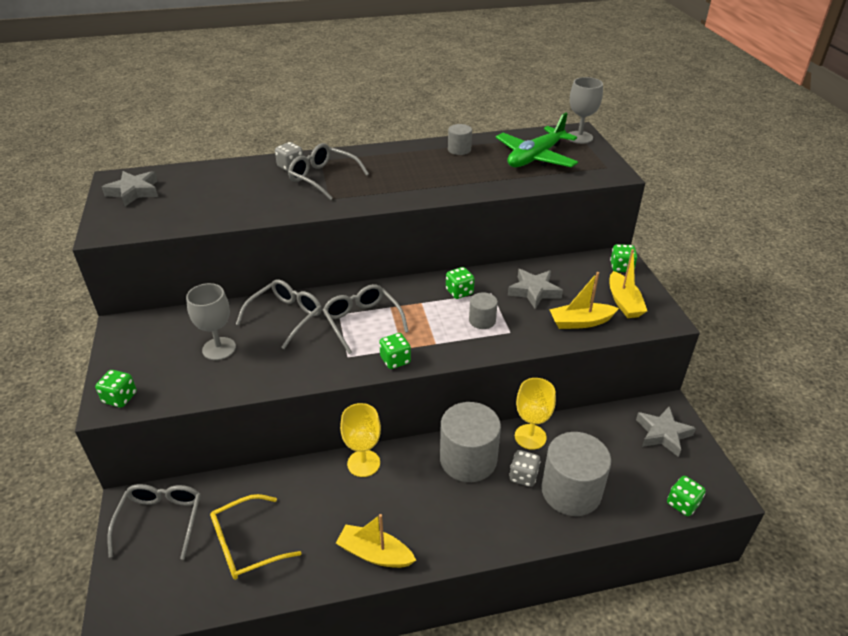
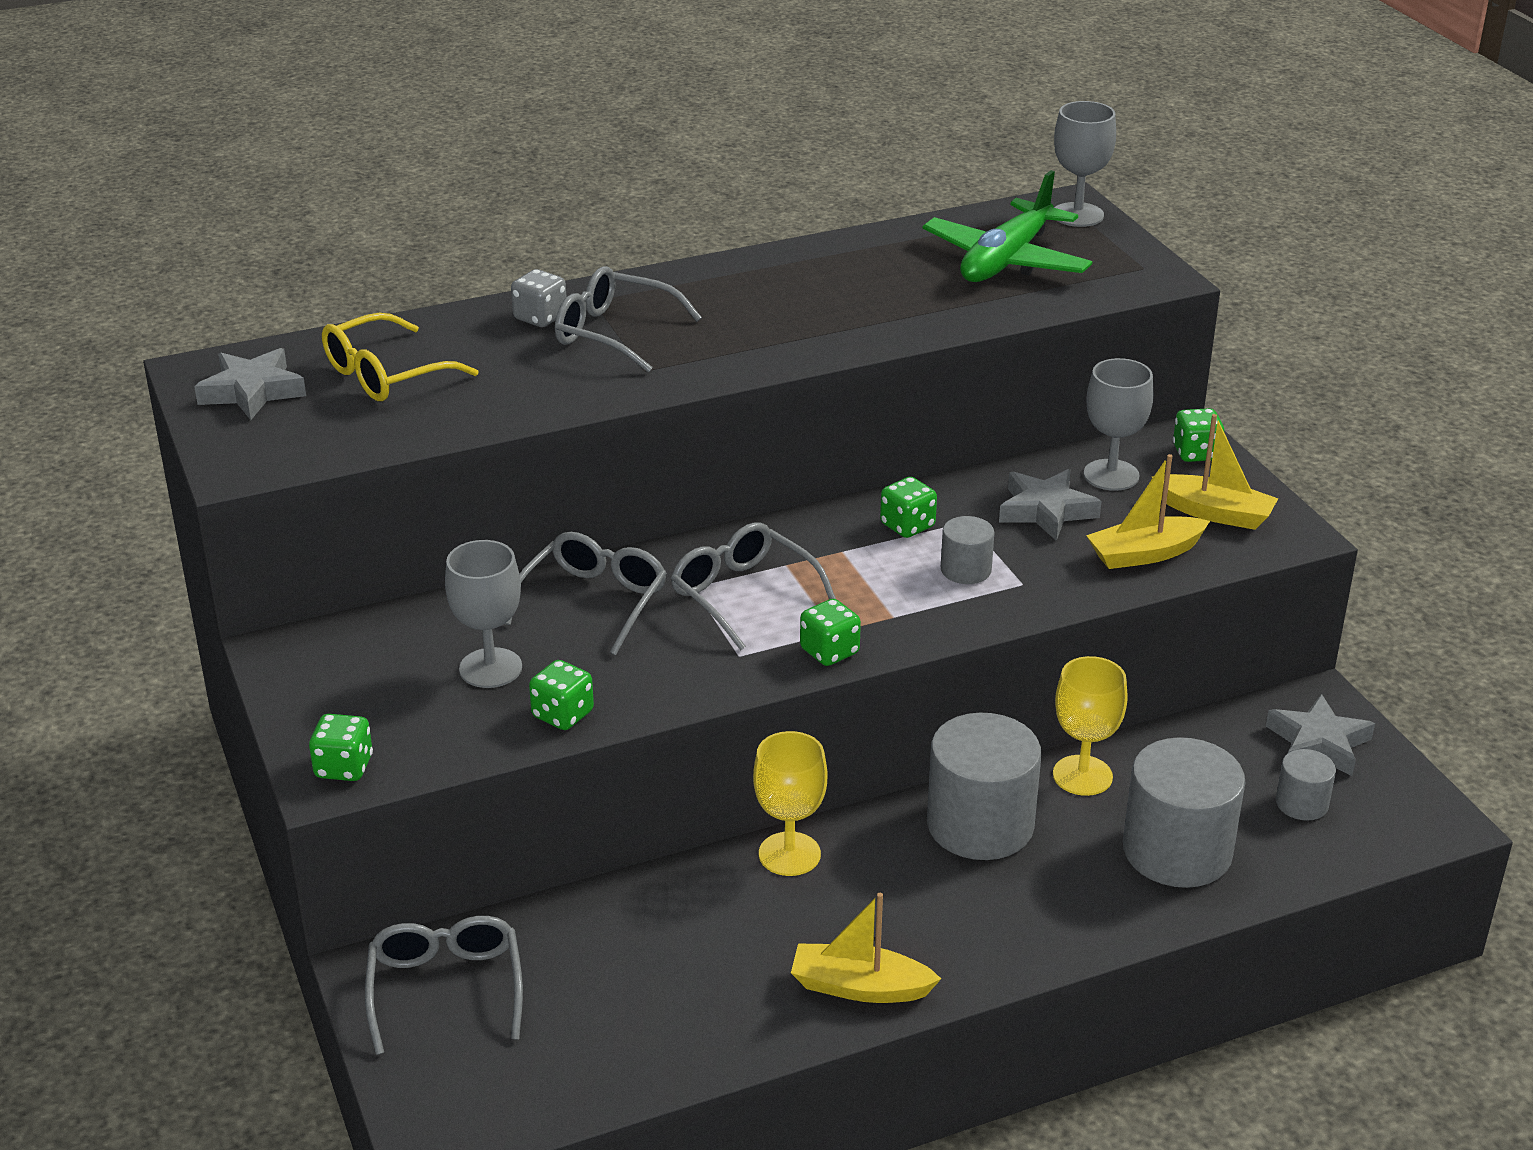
camera: 10 degrees left, 5 degrees down
(246, 545) = (622, 1004): yellow glasses -> yellow glasses (385, 375)
(459, 149) = (856, 257): grey cylinder -> grey cylinder (1301, 803)
(523, 476) = (1087, 839): grey dice -> none
(573, 275) = (1111, 475): none -> grey goblet
(624, 302) = (1214, 513): yellow boat -> yellow boat turned 45 degrees counterclockwise
(682, 504) = (1373, 846): green dice -> green dice (563, 715)

